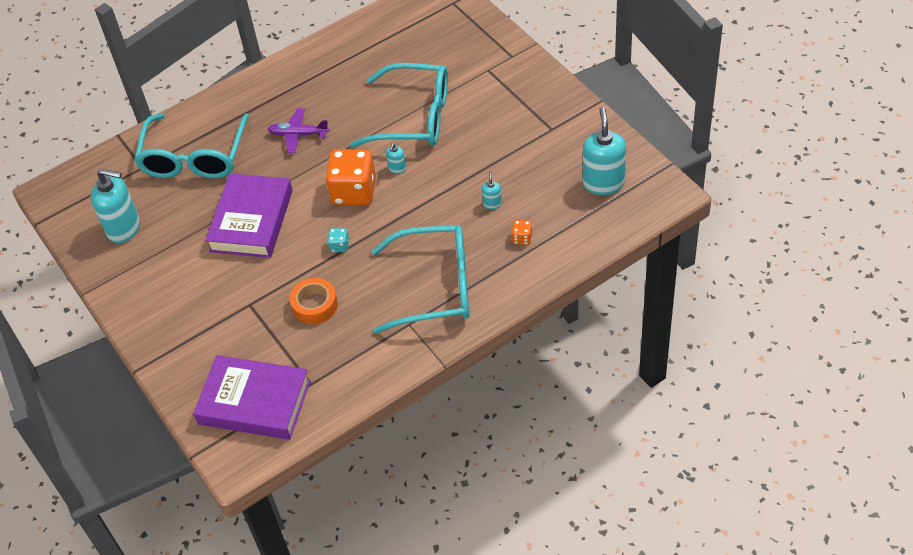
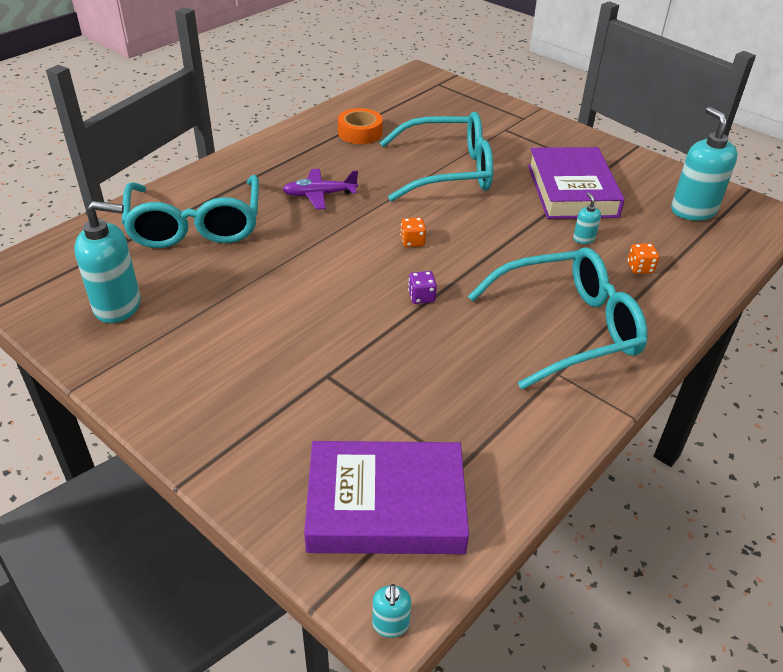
camera: 20 degrees left, 10 degrees down
(251, 221) = (294, 281): purple book -> purple book (572, 190)
(315, 305) = (420, 366): orange tape -> orange tape (360, 133)
(339, 246) = (421, 297): turquoise dice -> purple dice
(354, 192) = (412, 241): orange dice -> orange dice, size x0.42
(397, 169) = (453, 216): turquoise soap dispenser -> turquoise soap dispenser (390, 625)

